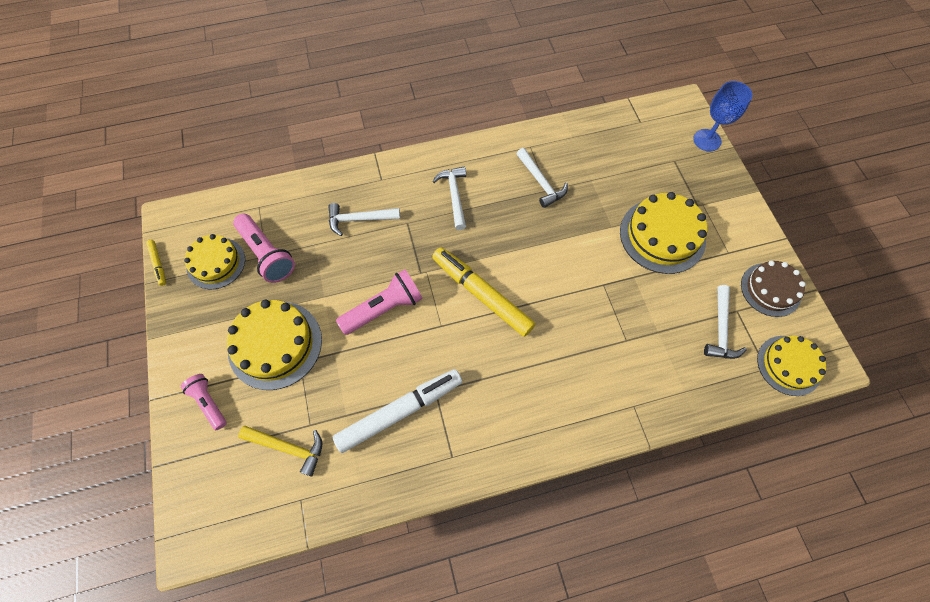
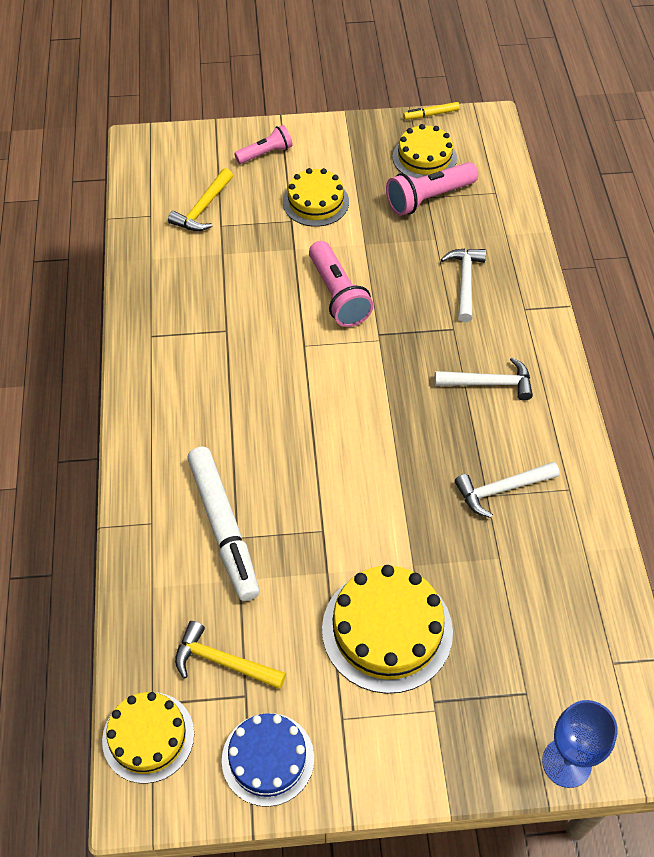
camera: 100 degrees right, 10 degrees down
(275, 344) = (315, 202): yellow cake -> yellow cake, size x0.66
(399, 411) = (213, 297): white marker -> white marker (224, 527)
(481, 294) = (336, 391): yellow marker -> none
(720, 330) = (222, 661): white hammer -> yellow hammer
(770, 289) = (268, 759): brown cake -> blue cake

